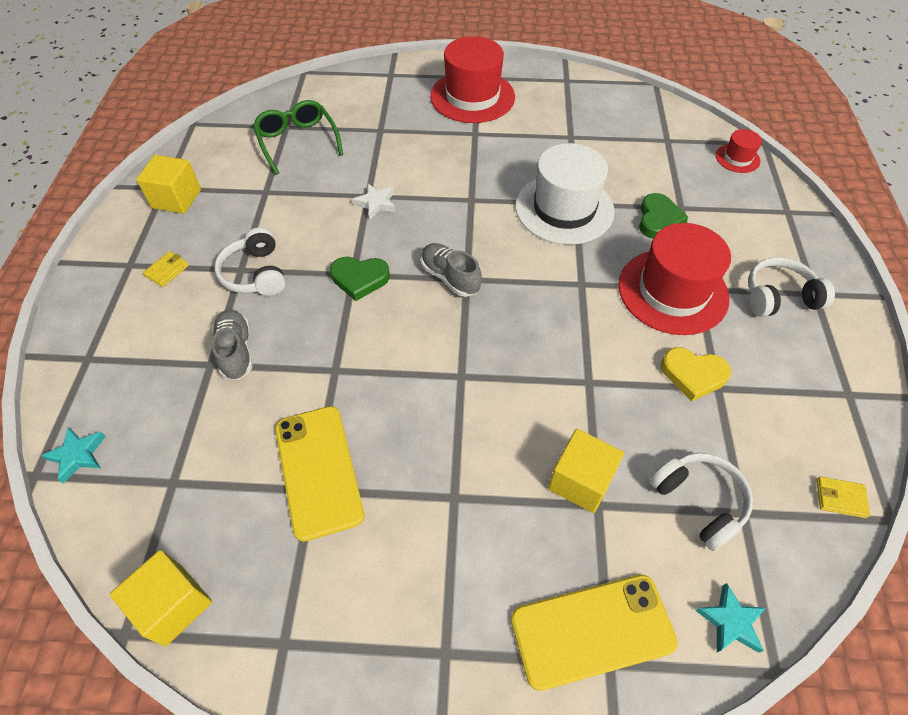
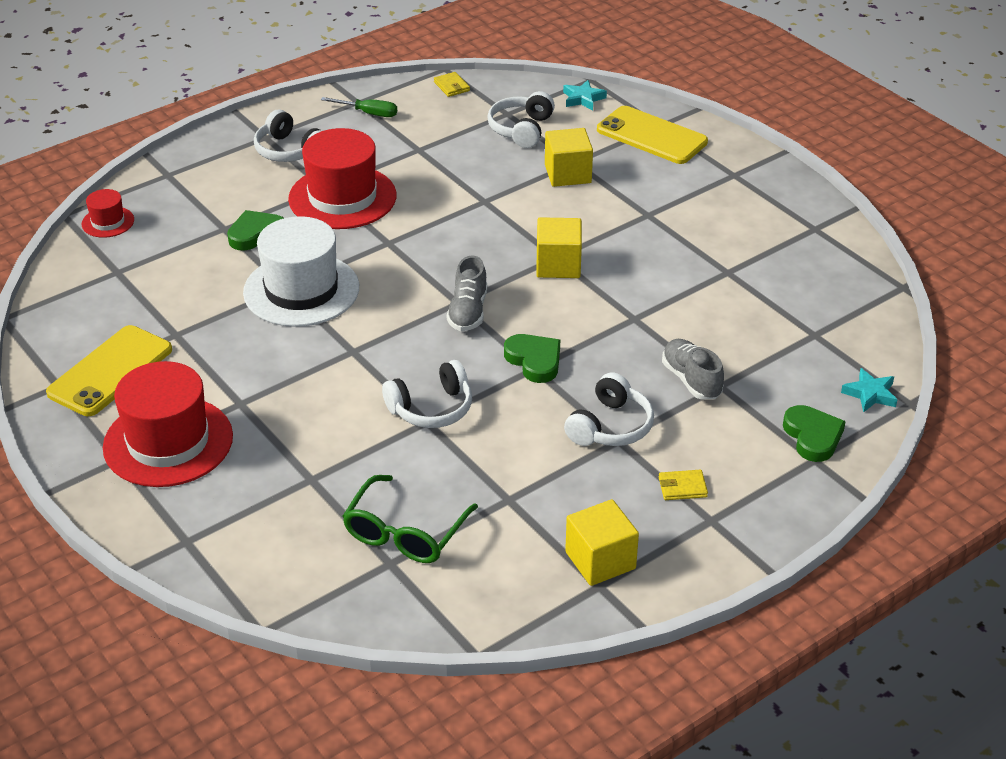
camera: 130 degrees left, 15 degrees down
(102, 376) = (812, 436): none -> green heart
(173, 604) = (864, 280): yellow cube -> yellow cube (558, 265)
(236, 351) = (691, 380): grey shoe -> grey shoe turned 120 degrees clockwise
(318, 471) = (713, 277): yellow phone -> yellow phone (110, 371)
(376, 203) = (431, 408): white star -> white headphones
(693, 375) = (420, 162): yellow heart -> none
(818, 389) = (368, 113): none -> green screwdriver

